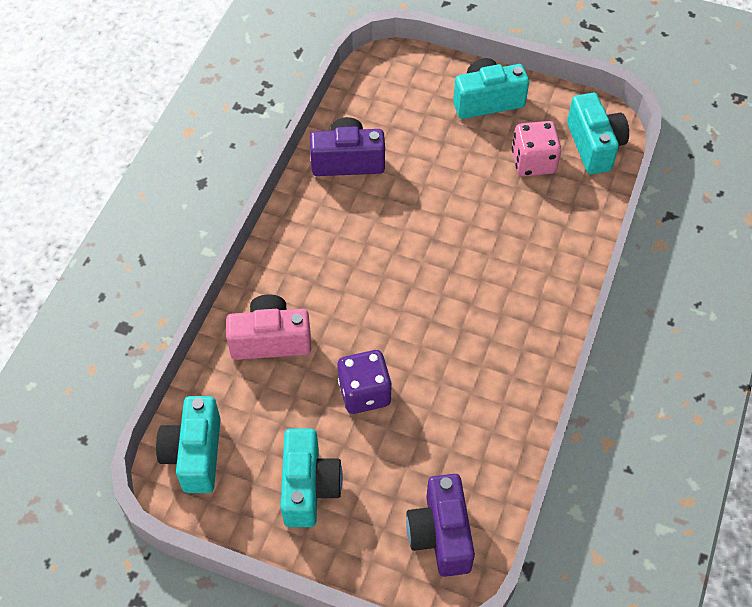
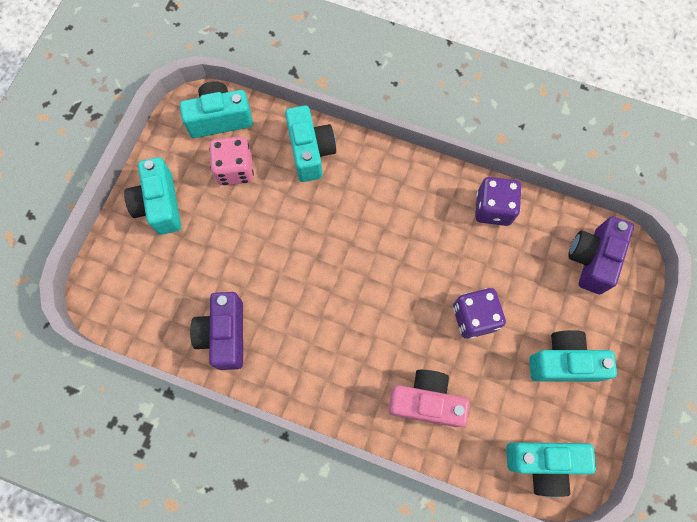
camera: 90 degrees left, 15 degrees up
(270, 340) = (426, 401): pink camera -> pink camera turned 105 degrees clockwise
(440, 534) = (592, 259): purple camera -> purple camera turned 120 degrees clockwise
(503, 421) = (493, 208): none -> purple dice
(562, 230) = (310, 151): none -> turquoise camera

